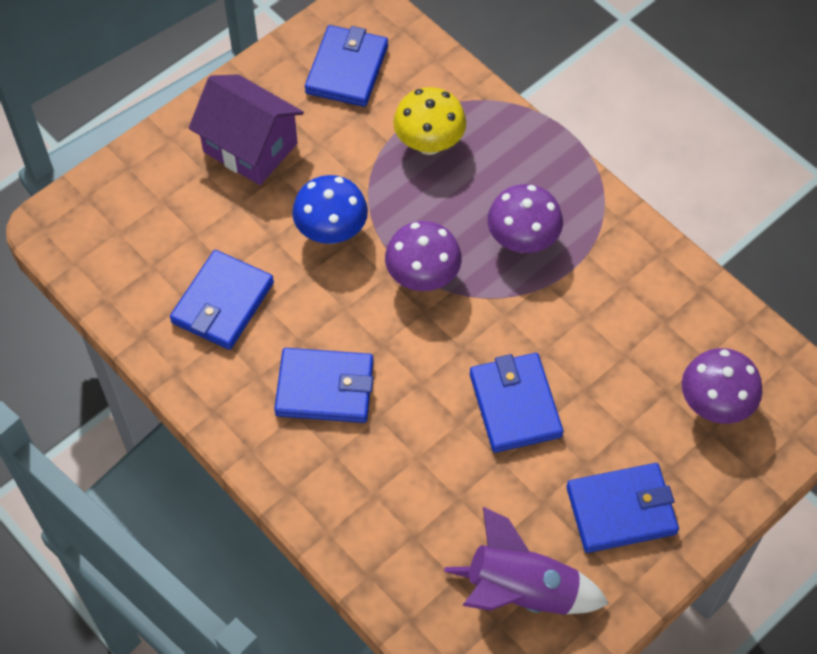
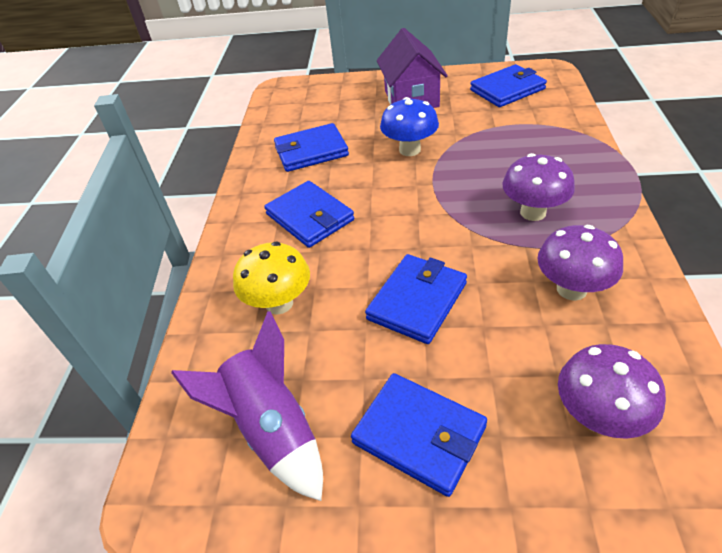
camera: 50 degrees right, 15 degrees down
(422, 277) = (438, 197): purple mushroom -> purple mushroom (571, 289)
(429, 143) = (521, 138): yellow mushroom -> yellow mushroom (279, 303)

